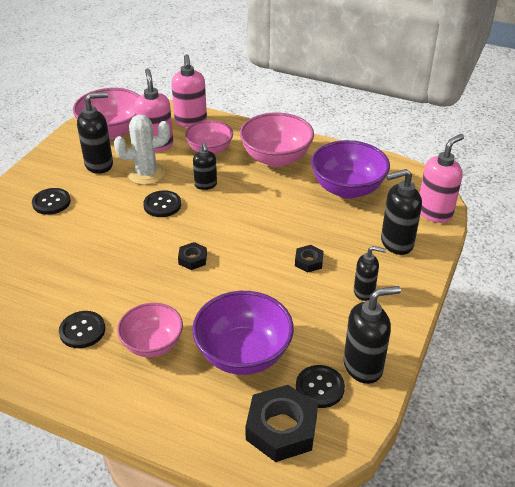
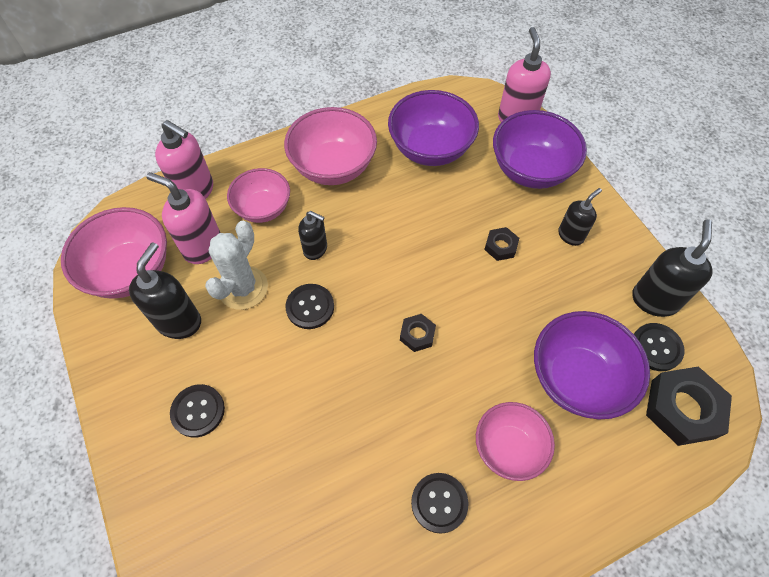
camera: 50 degrees left, 20 degrees up
(396, 243) = (530, 170): black soap dispenser -> purple bowl

